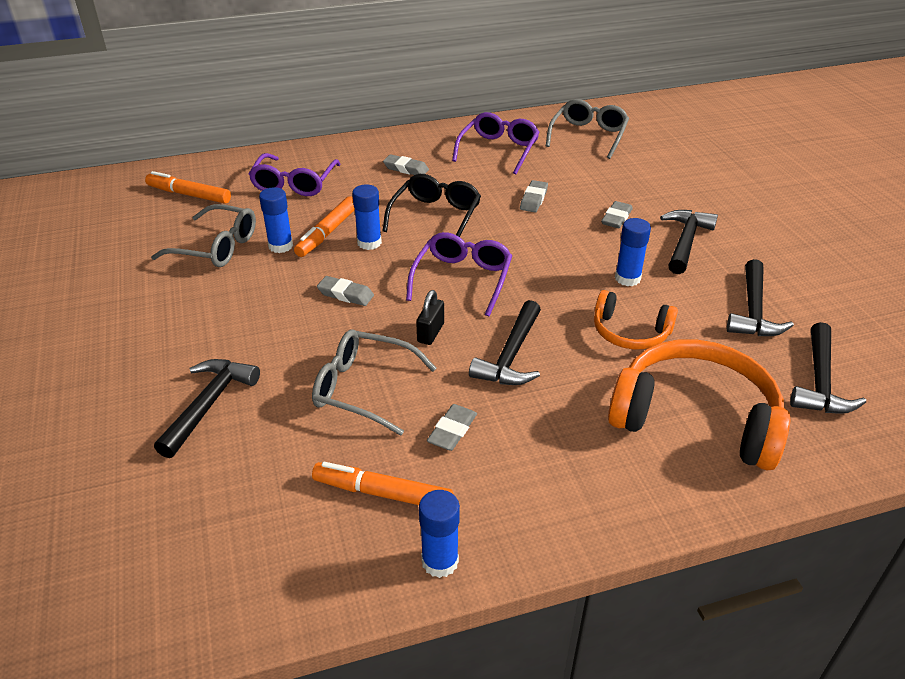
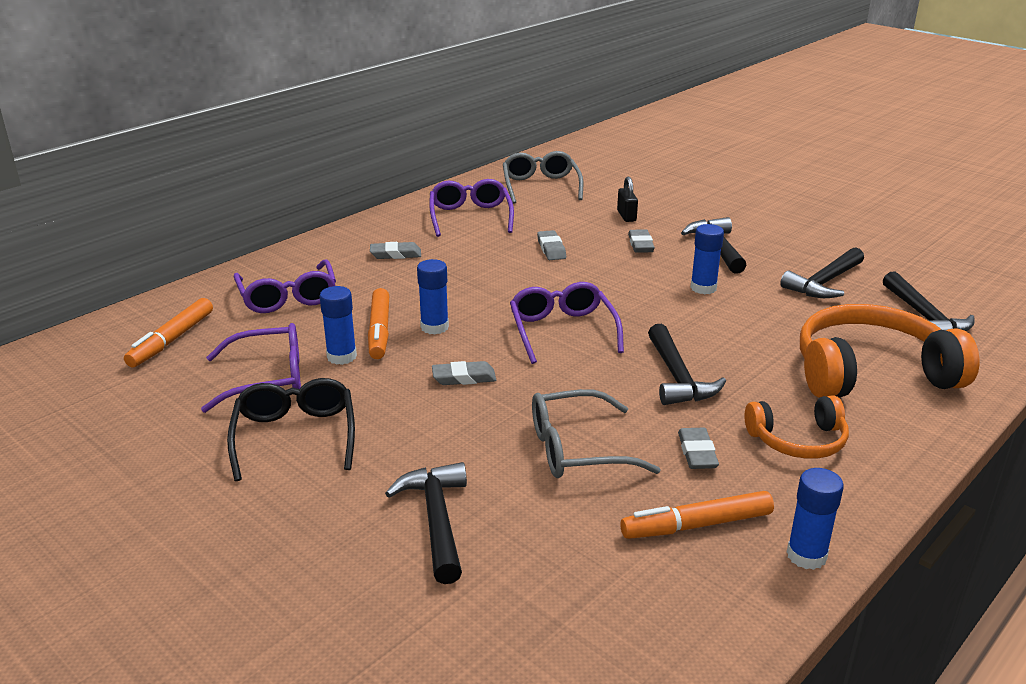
camera: 30 degrees left, 10 degrees down
(189, 195) = (172, 340): orange marker -> orange marker turned 60 degrees counterclockwise
(216, 247) = (268, 379): grey glasses -> purple glasses
(430, 333) = (585, 383): black padlock -> black padlock (626, 216)
(435, 216) = (474, 286): black glasses -> black glasses (295, 436)
(630, 332) = (752, 327): orange headphones -> orange headphones (798, 440)
(753, 311) = (824, 283): black hammer -> black hammer turned 60 degrees clockwise

